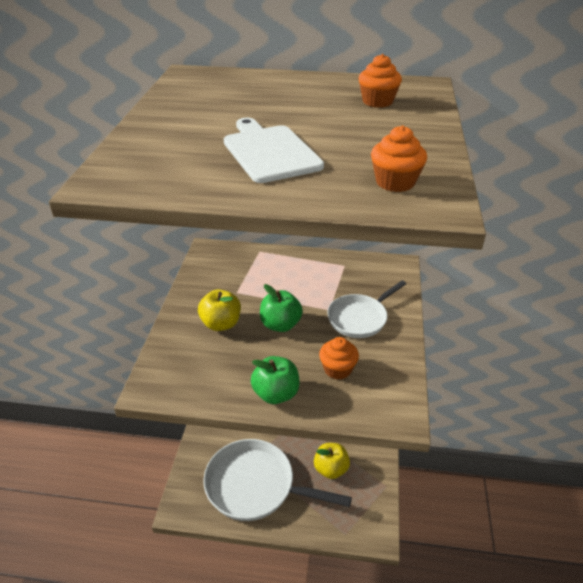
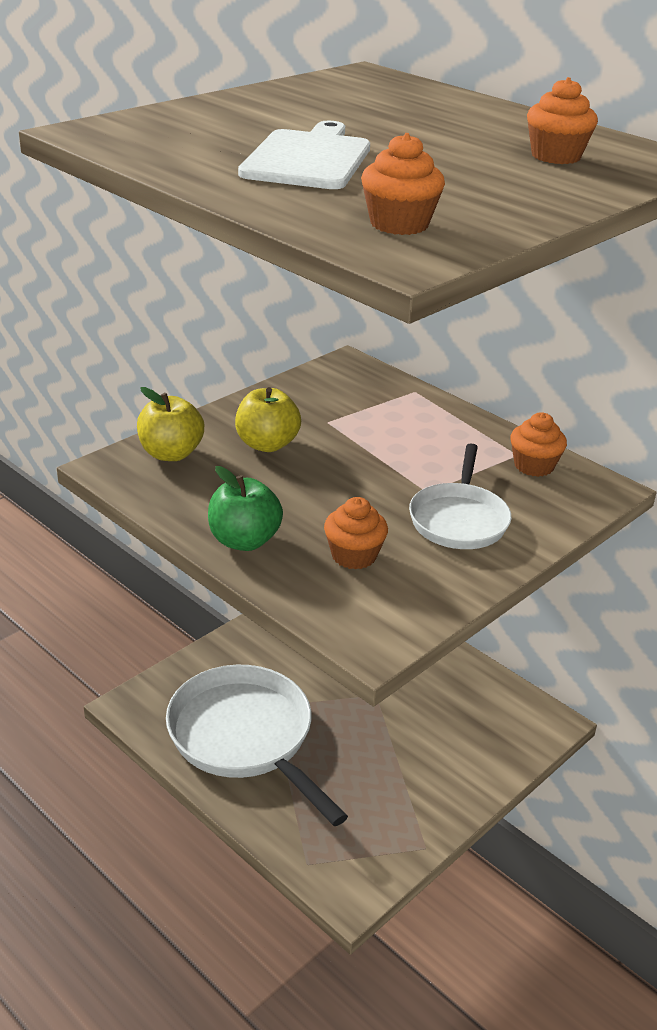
camera: 35 degrees right, 5 degrees down
(280, 325) = (340, 478): green apple -> none
(331, 469) = (365, 779): yellow apple -> yellow apple (171, 453)
(358, 268) = (534, 466): none -> orange cupcake
(360, 318) = (459, 519): white pan -> white pan turned 75 degrees counterclockwise

